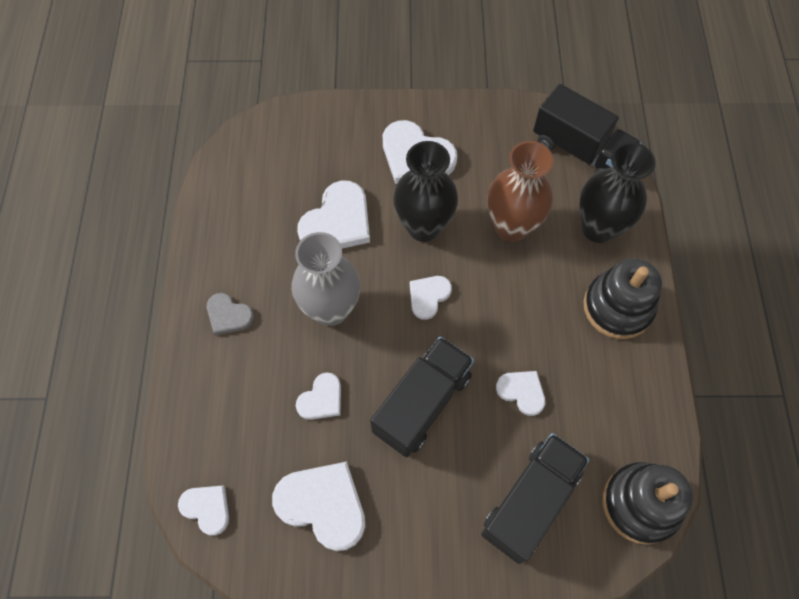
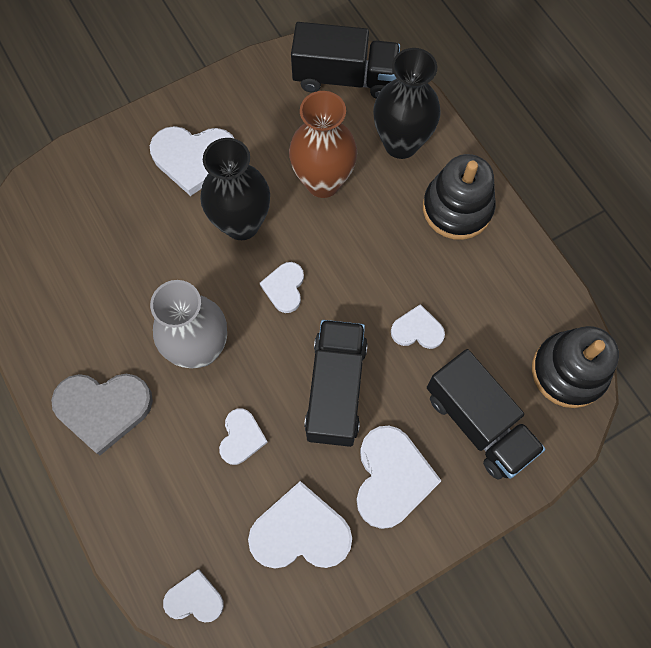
camera: 30 degrees left, 5 degrees up
(228, 315) = (103, 409): grey heart -> grey heart, size x1.76
(337, 222) = (156, 261): white heart -> white heart (391, 478)
(530, 501) = (478, 422): black truck -> black truck turned 135 degrees clockwise

